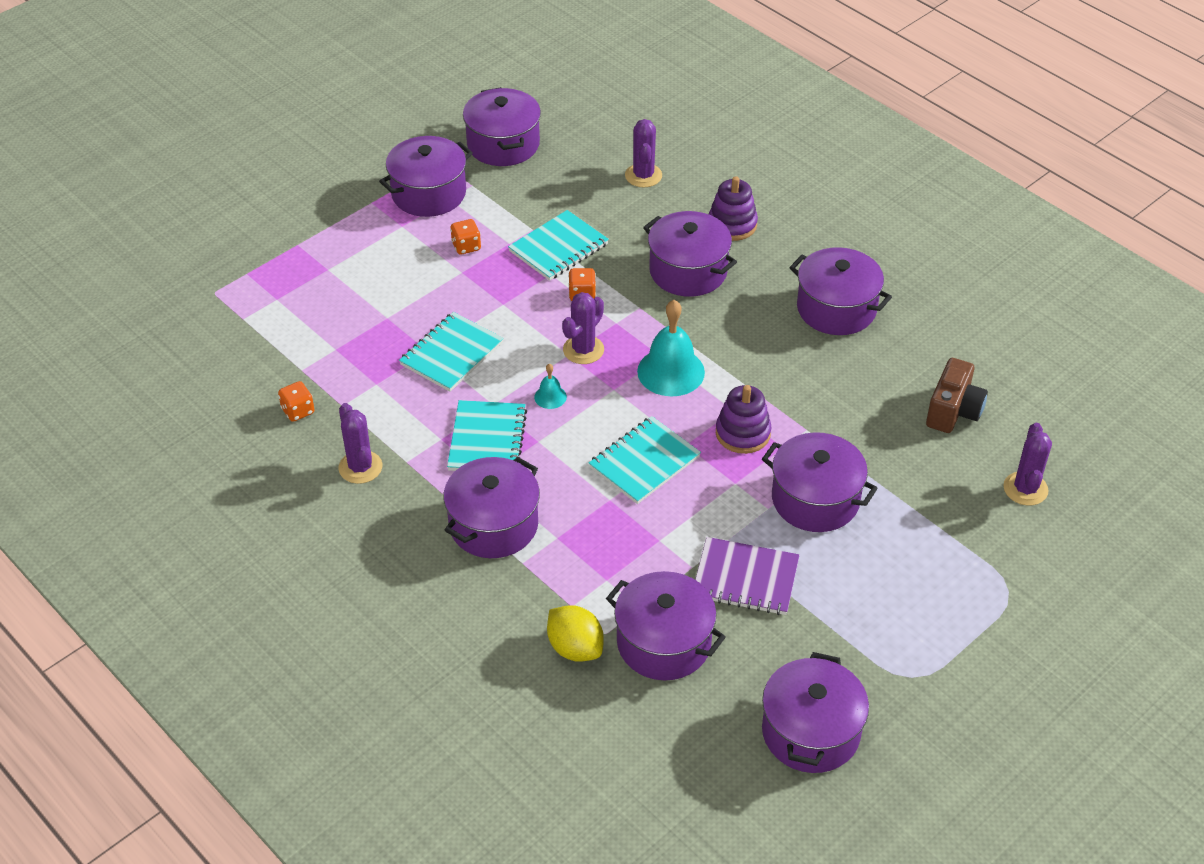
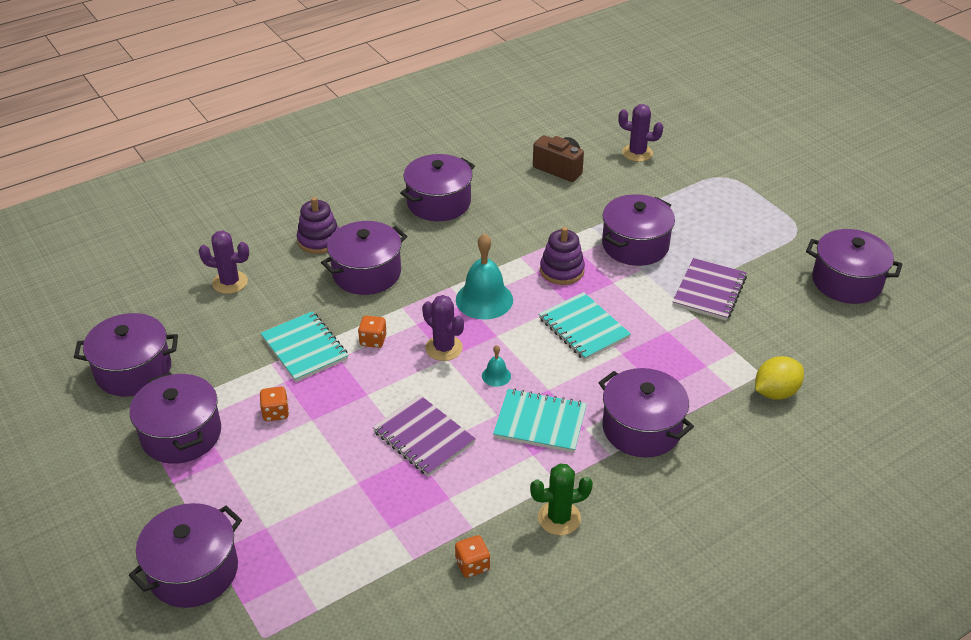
camera: 80 degrees left, 5 degrees down
(360, 467) = (559, 518): purple cactus -> green cactus
(451, 354) = (423, 437): turquoise notebook -> purple notebook
(663, 643) = (769, 342): purple pot -> purple pot (193, 571)

